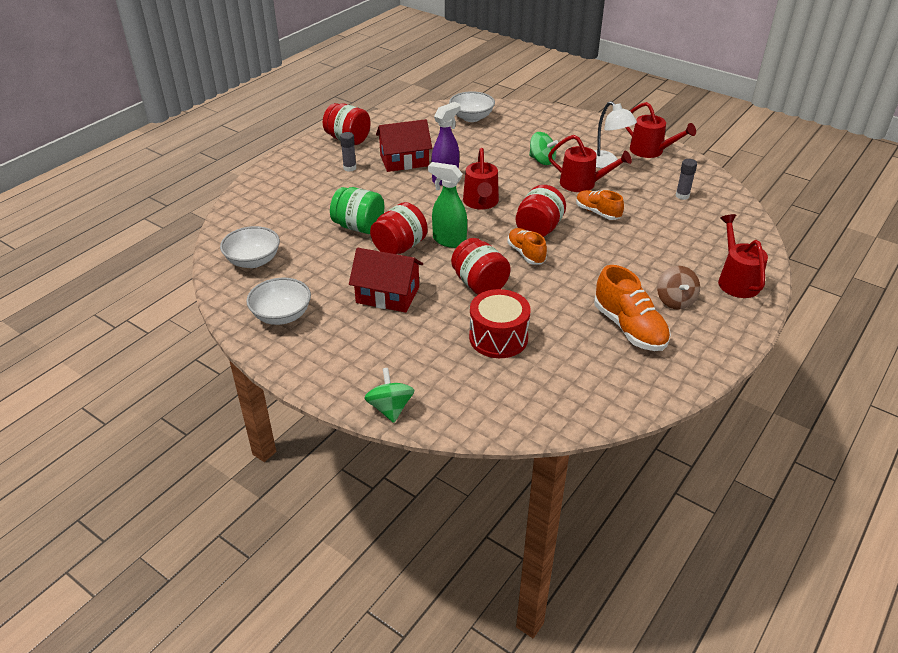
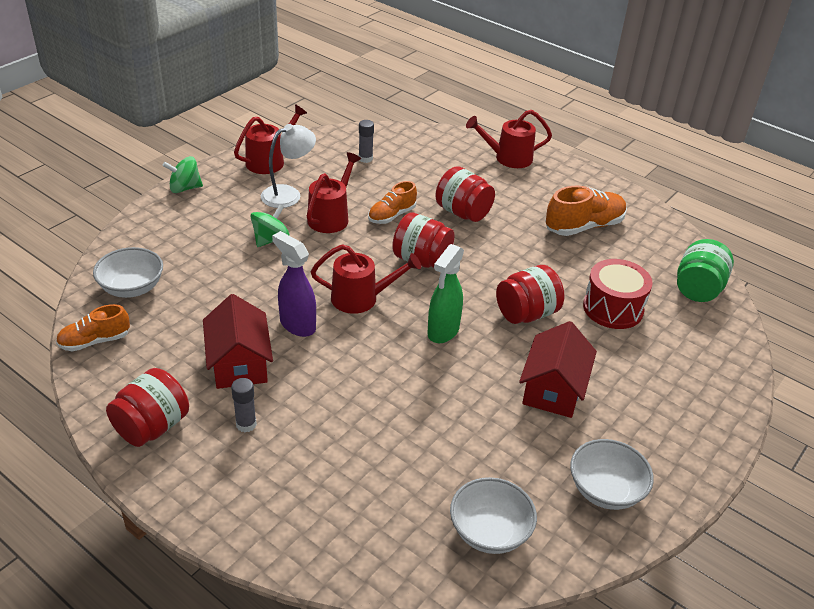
camera: 90 degrees left, 0 degrees up
(359, 227) = (408, 414): green jar -> green jar (698, 289)
(390, 408) = (734, 392): green spinning top -> green spinning top (185, 188)
(399, 247) = (456, 375): red jar -> red jar (463, 212)
(526, 254) = (469, 274): orange shoe -> orange shoe (95, 341)
(675, 301) = (541, 195): brown spinning top -> none

